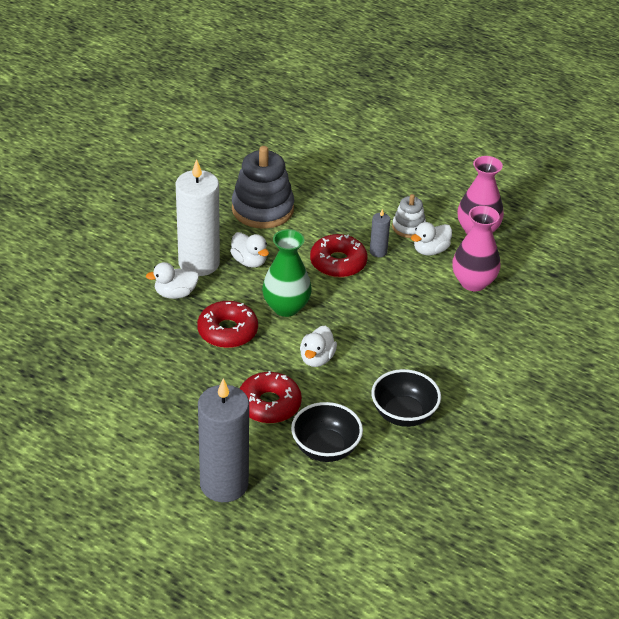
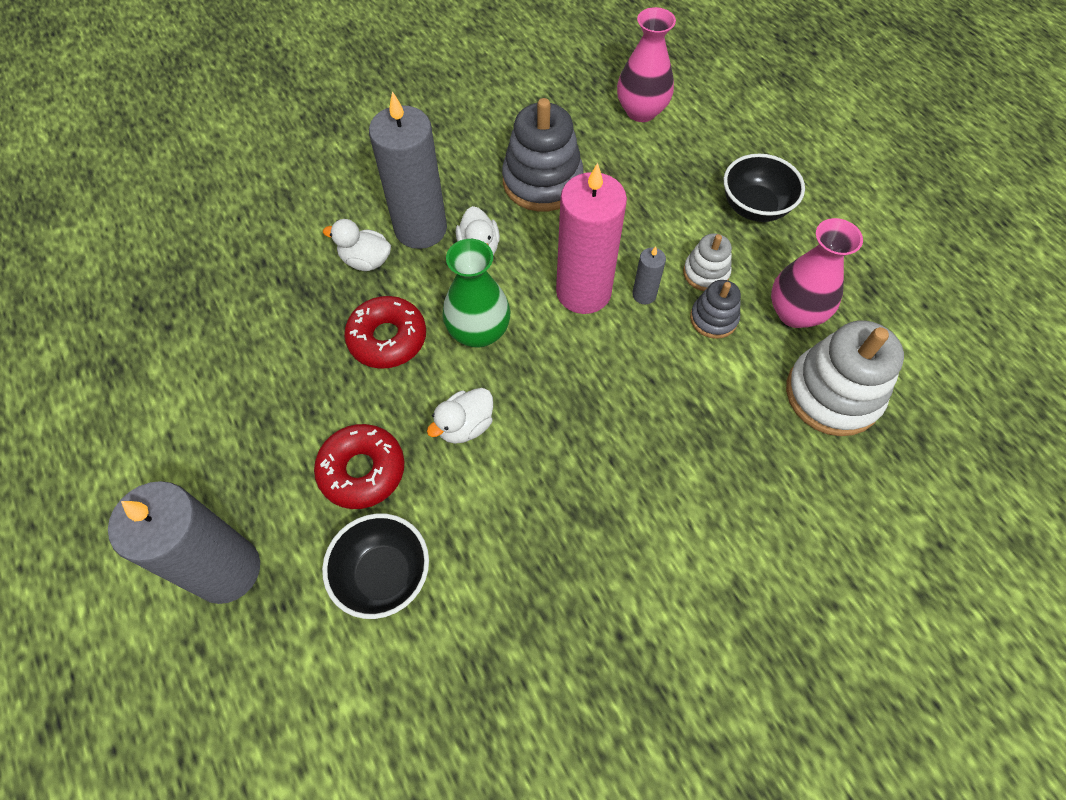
camera: 30 degrees right, 20 degrees up
(199, 263) = (420, 229): white candle -> grey candle
(338, 263) = (583, 292): red donut -> pink candle
(403, 414) = (518, 567): black bowl -> black bowl (754, 207)
(430, 250) = (713, 318): white duck -> grey stacking toy
(473, 282) = (742, 391): pink vase -> pink vase (641, 111)
(526, 265) = (832, 394): none -> white stacking toy

